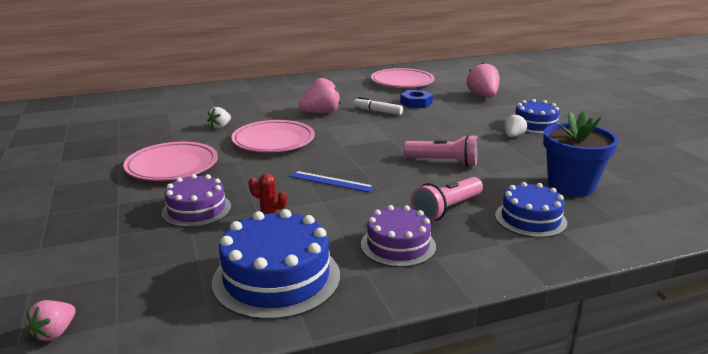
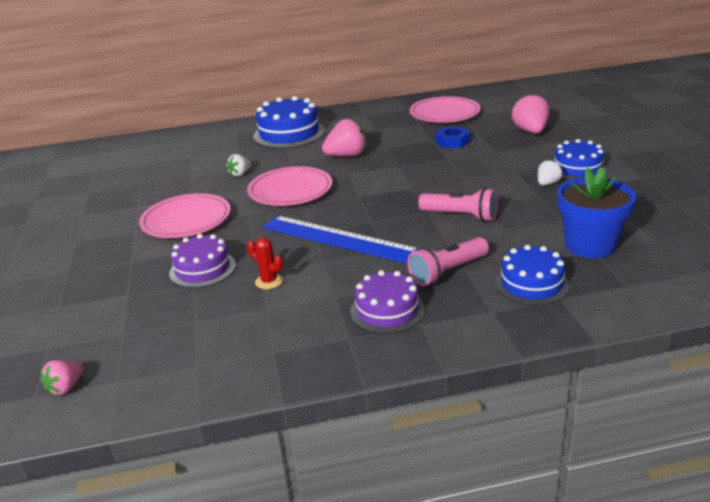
camera: 10 degrees right, 5 degrees up
(276, 278) = (264, 341): blue cake -> blue cake (289, 133)
(331, 181) = (338, 239): blue ruler -> blue ruler, size x1.92
(378, 111) = (407, 153): white marker -> none

